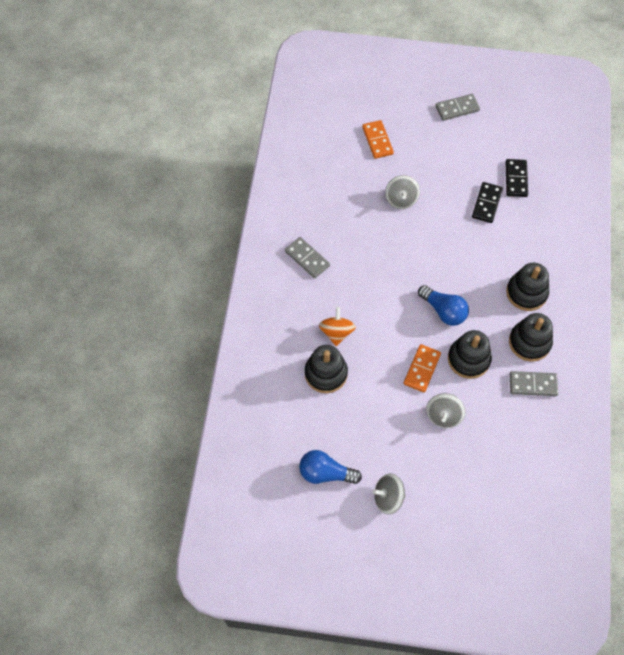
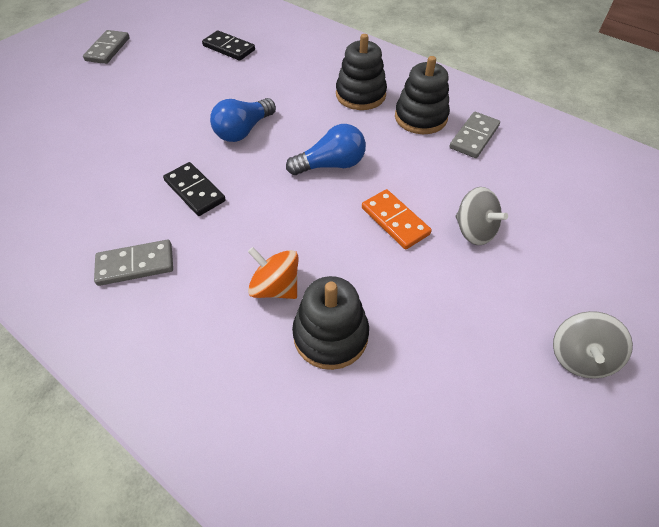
camera: 60 degrees left, 10 degrees down
(326, 473) = (504, 427): blue light bulb -> blue light bulb (243, 131)
(377, 140) = (64, 119): orange domino -> none
(401, 199) = (157, 134): grey spinning top -> none
(468, 359) = (409, 173): black stacking toy -> none
(487, 203) = (234, 76): black domino -> black domino (195, 191)

